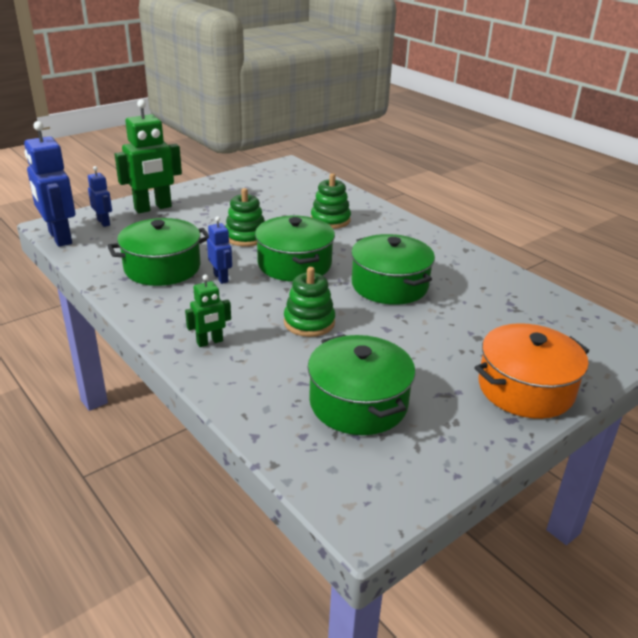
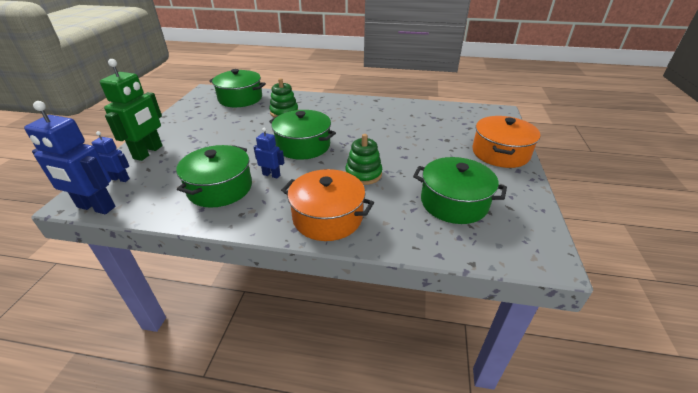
camera: 40 degrees left, 5 degrees up
(210, 342) = (327, 217): green robot -> orange pot
(246, 237) = (247, 143): green stacking toy -> none
(389, 285) = (370, 133): green pot -> green pot (240, 98)

